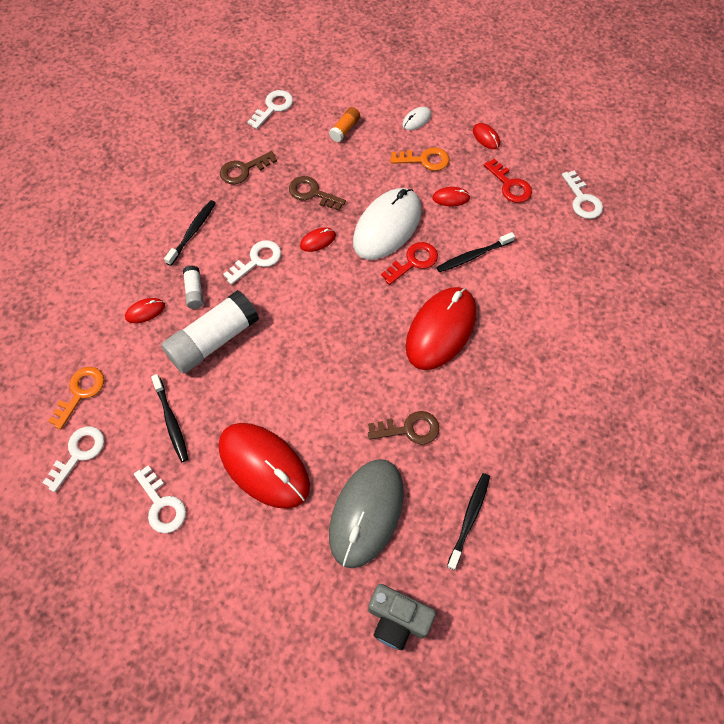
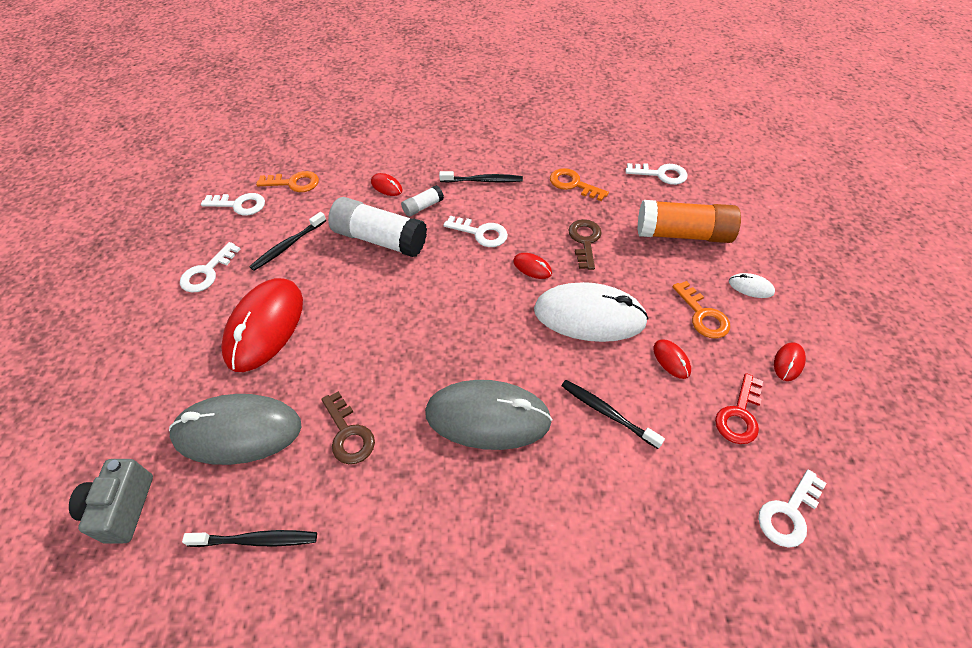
camera: 65 degrees right, 10 degrees down
(243, 170) = (573, 184): brown key -> orange key
(345, 129) = (683, 234): orange glue stick -> orange glue stick, size x2.13
(413, 262) = (560, 357): red key -> none
(441, 329) = (488, 417): red mouse -> grey mouse

